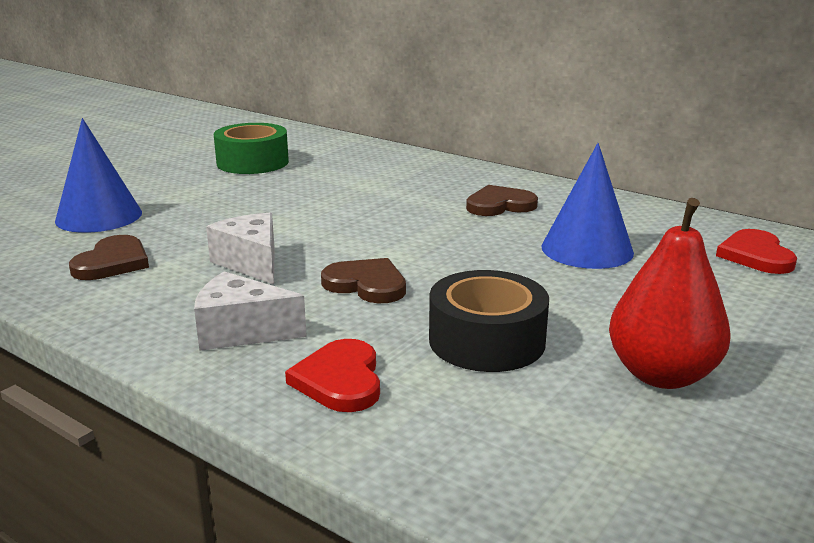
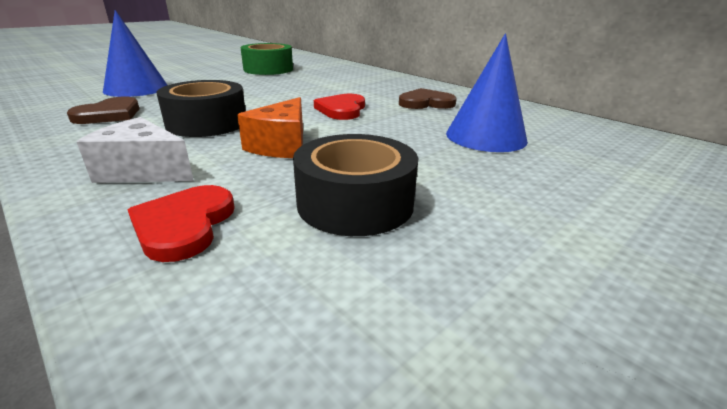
camera: 10 degrees right, 5 degrees up
(251, 263) = (207, 123): white cheese -> black tape
(366, 284) = (281, 145): brown heart -> orange cheese
(661, 375) = (531, 263): red pear -> none
(755, 255) = (646, 154): red heart -> red heart (342, 109)

